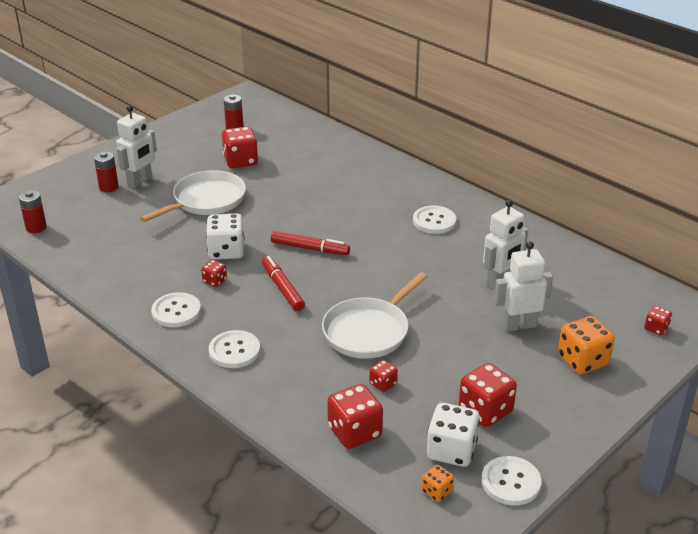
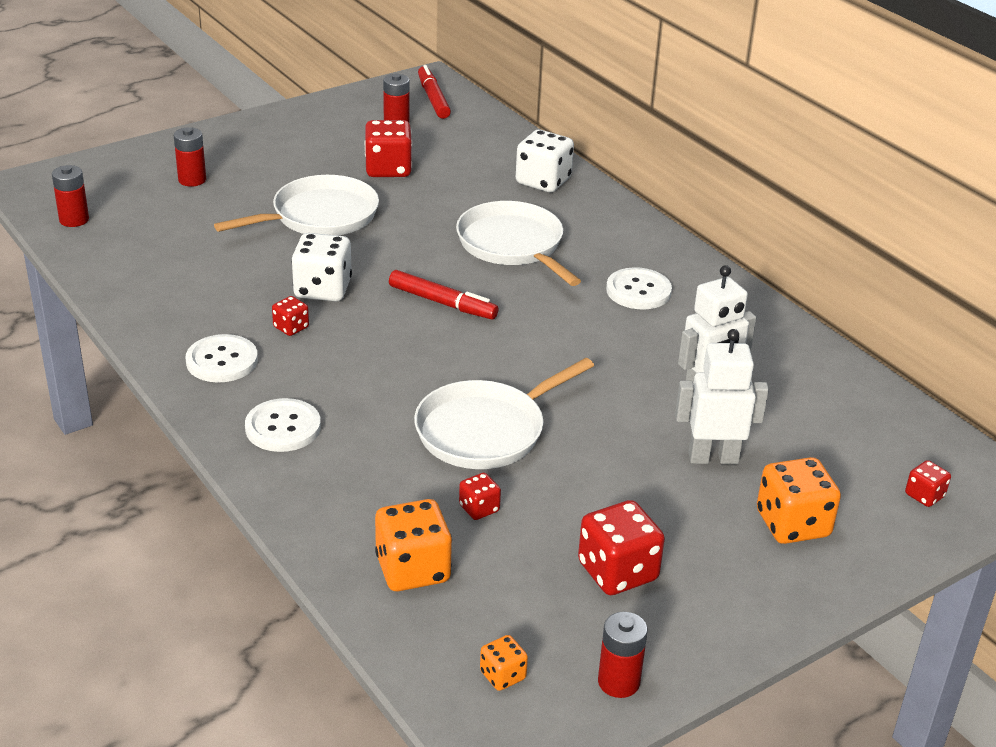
camera: 10 degrees right, 0 degrees up
(140, 181) = (238, 178): white robot -> none
(282, 288) = (383, 352): red marker -> red marker (433, 98)
(342, 202) = (512, 245): none -> white pan
(354, 432) = (413, 569): red dice -> orange dice
(451, 450) = (546, 620): white dice -> white dice (543, 181)
(510, 482) = (618, 682): white button -> red battery

